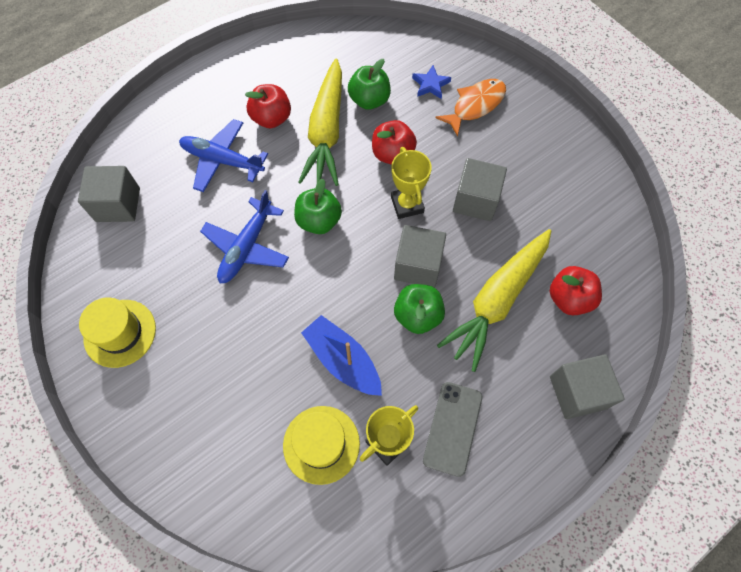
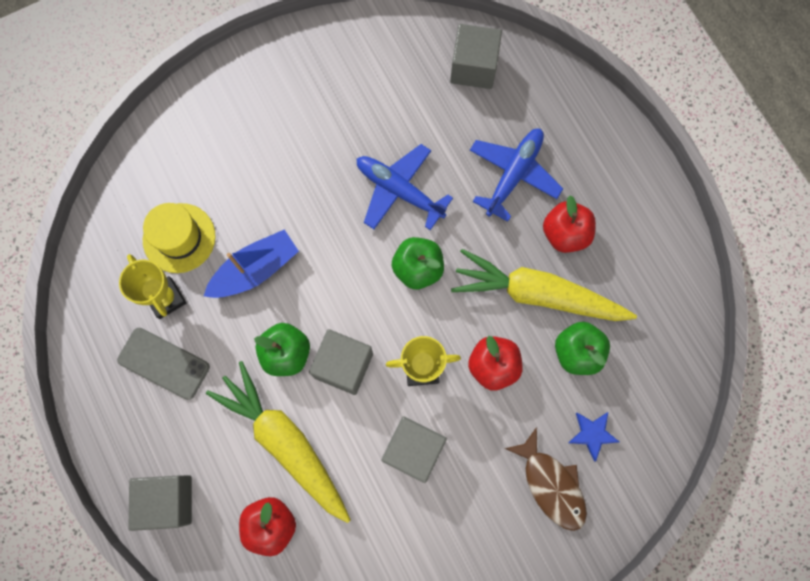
camera: 100 degrees right, 10 degrees up
(120, 333) = (328, 67): yellow hat -> none
(475, 105) = (551, 485): orange fish -> brown fish

